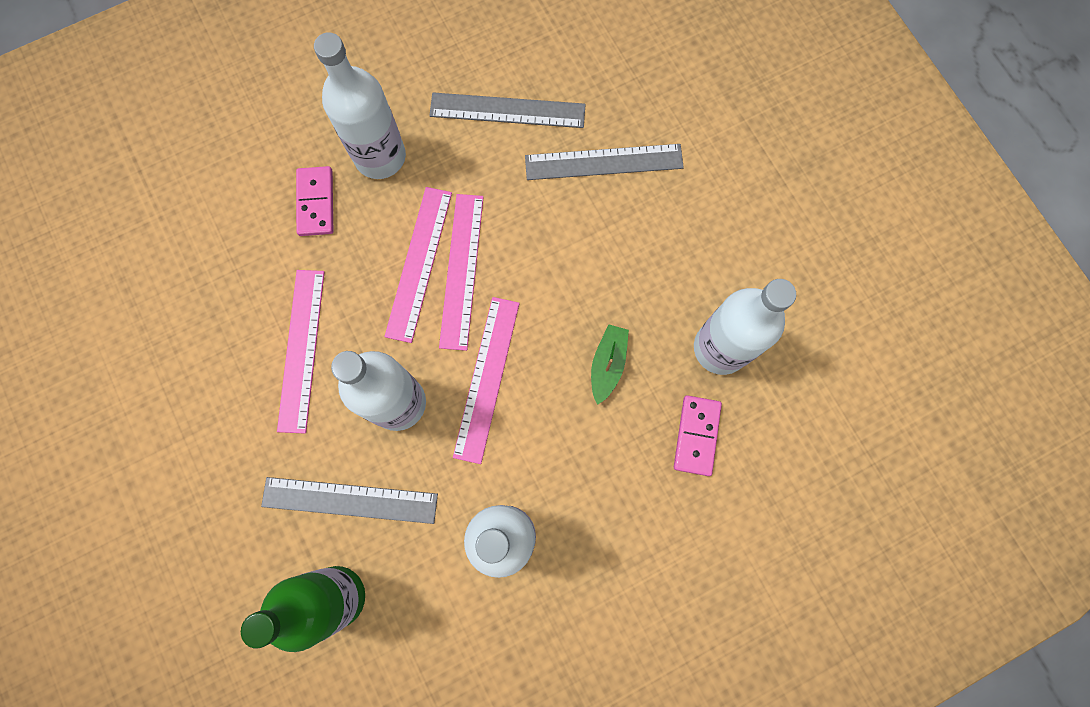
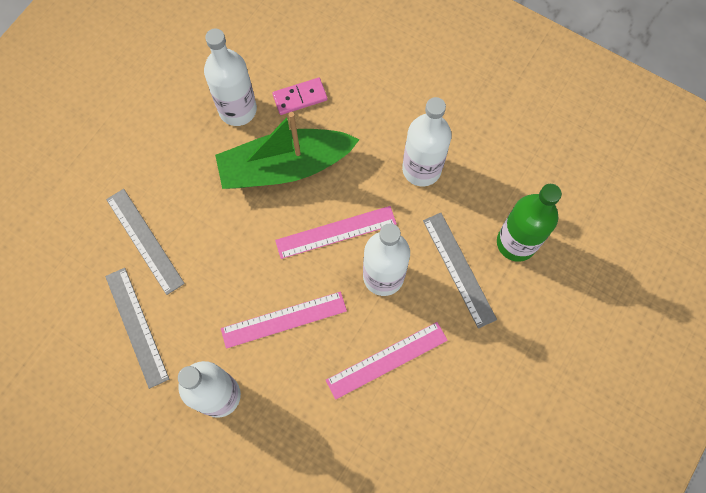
camera: 120 degrees left, 5 degrees down
(316, 202) = (279, 419): pink domino -> none
(461, 270) = (273, 289): pink ruler -> none
(607, 364) = (285, 167): green boat -> green boat, size x2.46

